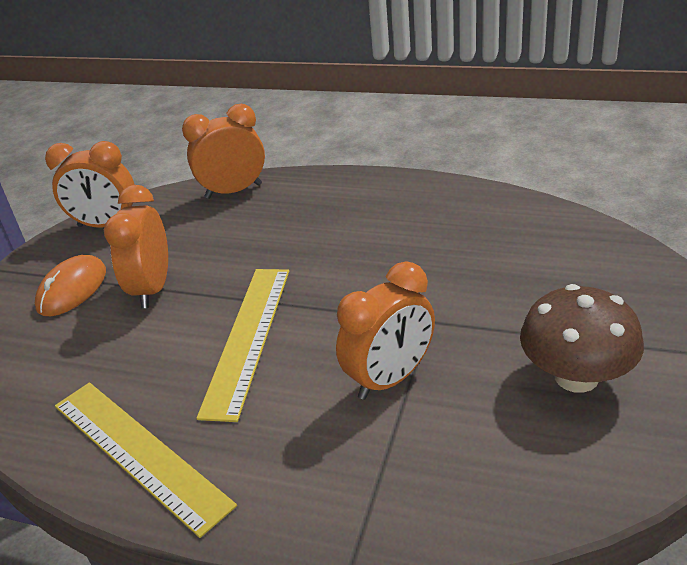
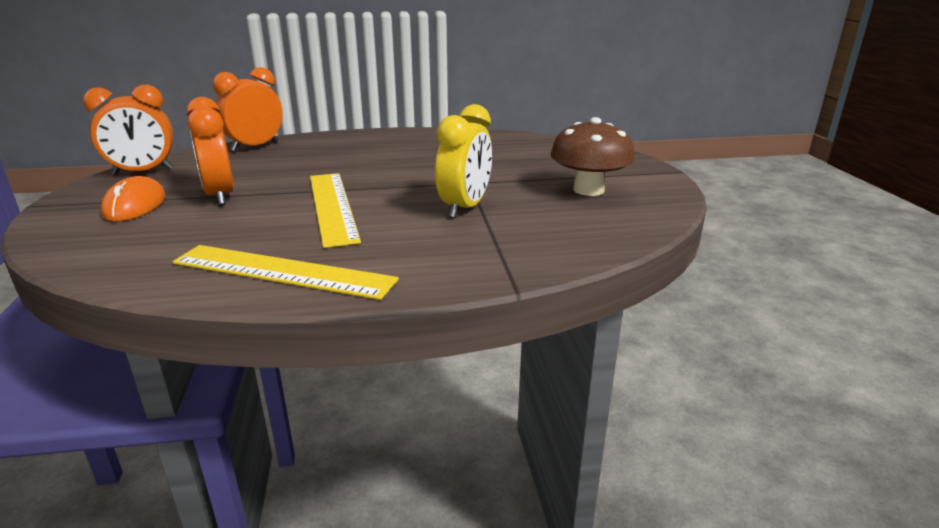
camera: 30 degrees left, 10 degrees down
(390, 379) = (465, 208): orange clock -> yellow clock

